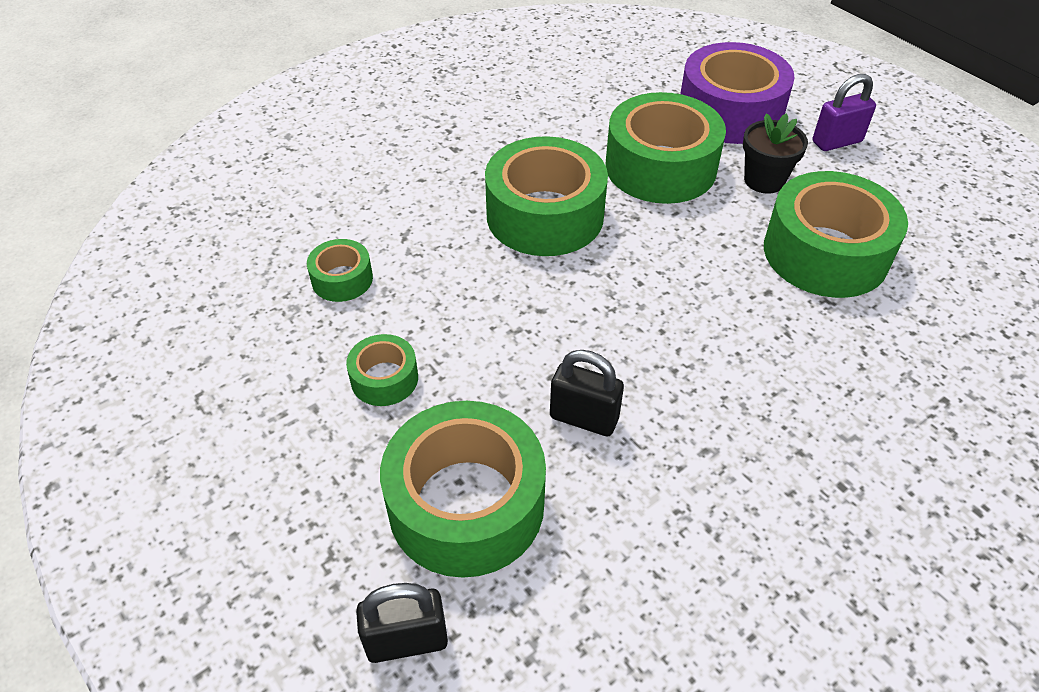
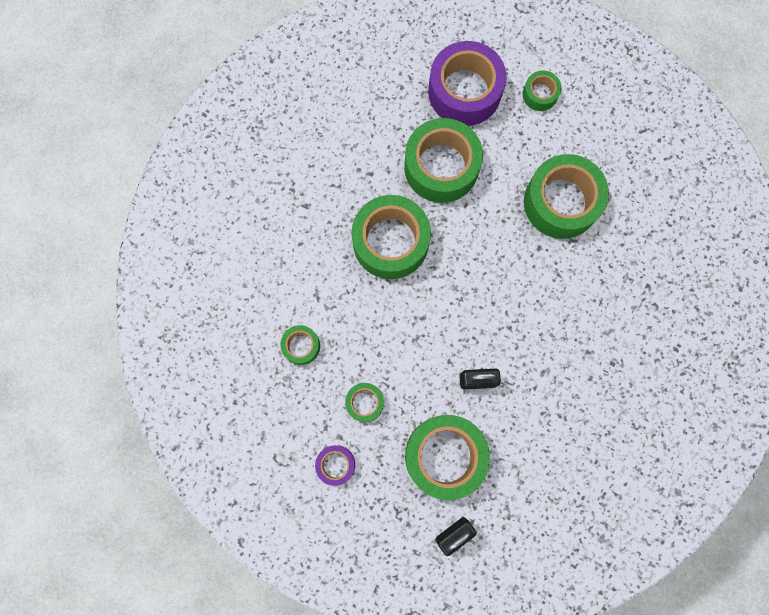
camera: 25 degrees left, 30 degrees up
(280, 442) = (336, 464): none -> purple tape
(764, 180) = (507, 152): black flower pot -> none
(837, 142) = (540, 94): purple padlock -> green tape

